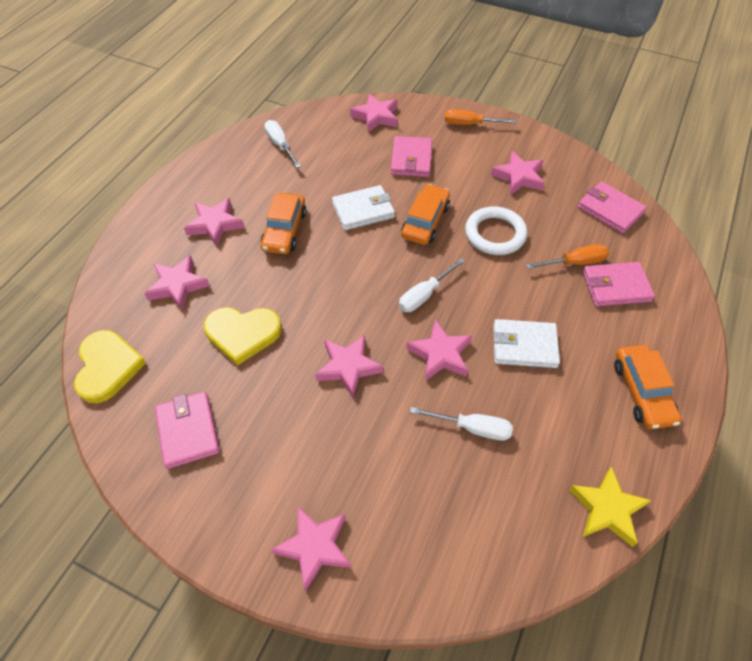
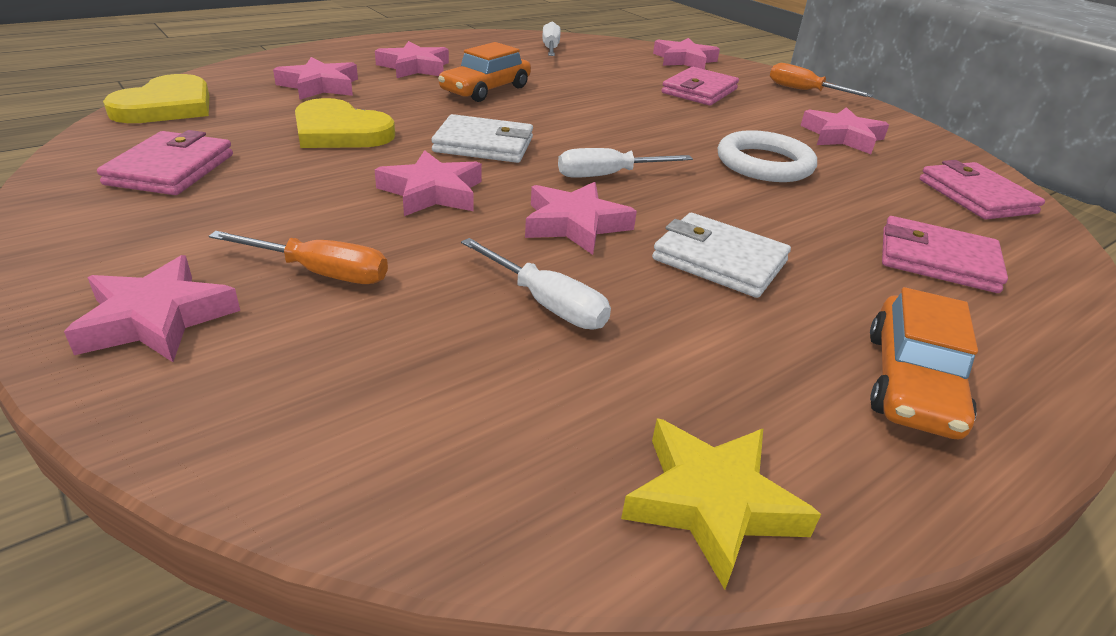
camera: 25 degrees right, 20 degrees down
(363, 210) = (597, 103): white wallet -> white wallet (484, 145)
(425, 221) = (671, 130): orange car -> none
(575, 263) = (877, 219): orange screwdriver -> orange screwdriver (321, 273)

